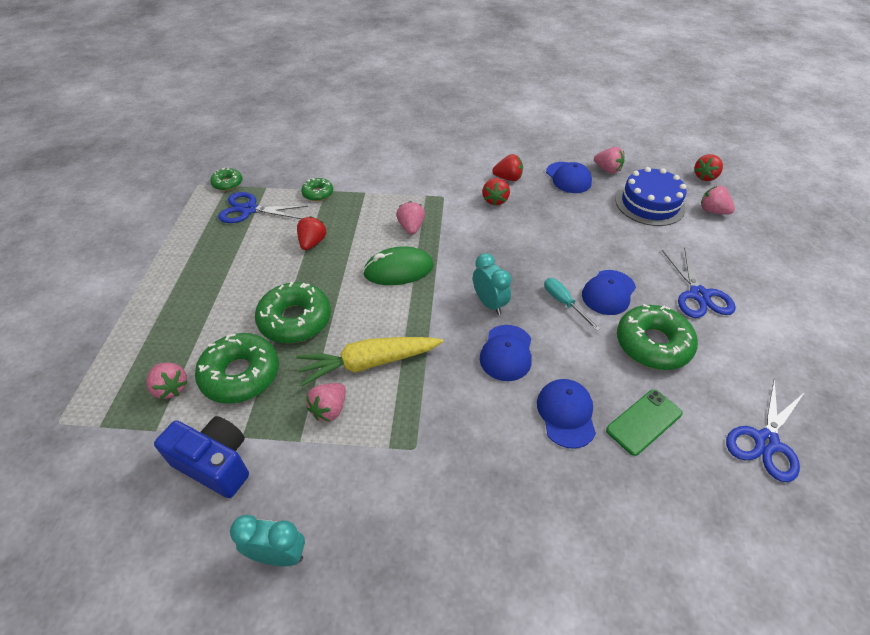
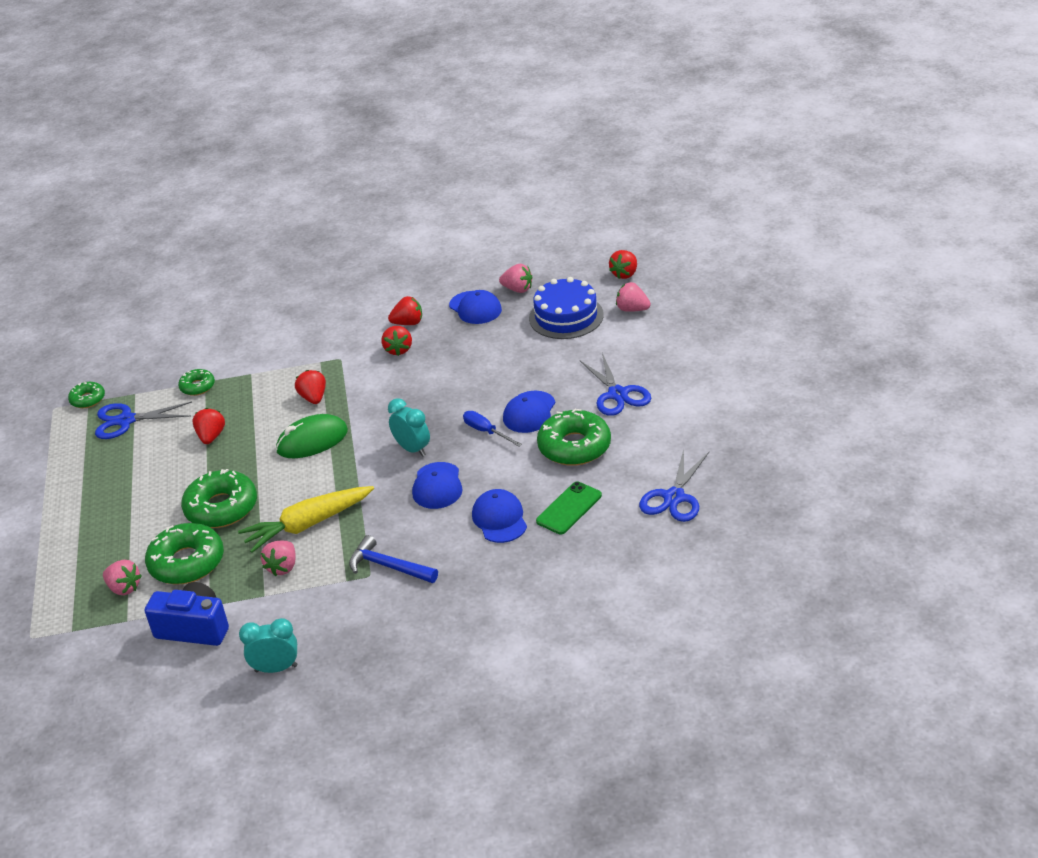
camera: 10 degrees left, 10 degrees down
(411, 227) = (313, 398): pink strawberry -> red strawberry
(437, 442) = (388, 566): none -> blue hammer
(564, 303) = (486, 432): turquoise screwdriver -> blue screwdriver

